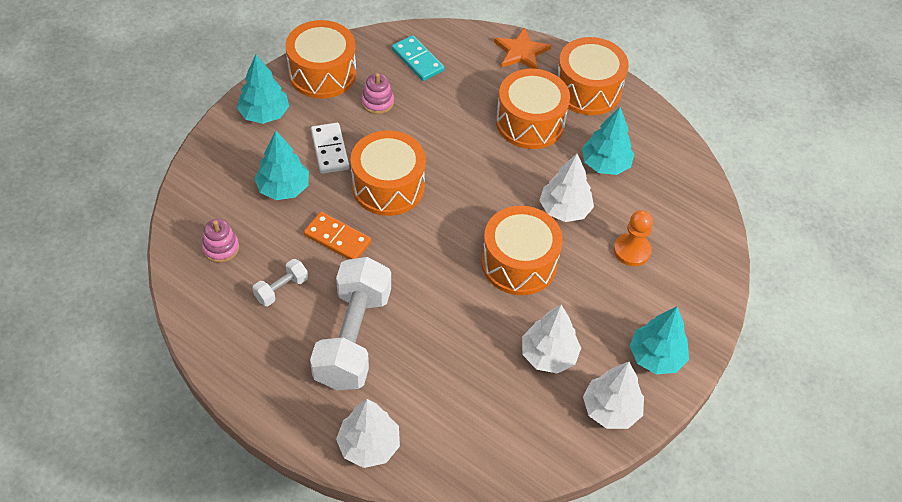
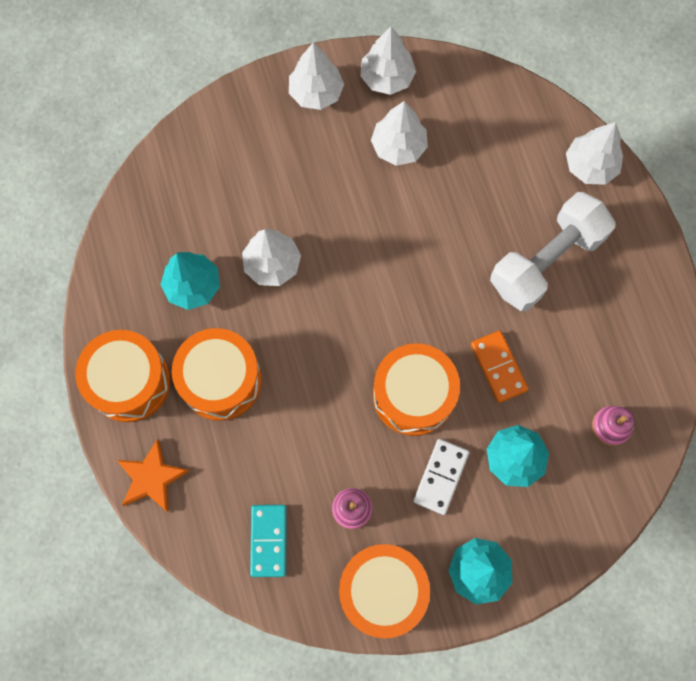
camera: 140 degrees left, 20 degrees up
(281, 289) = (579, 347): white dumbbell -> none
(519, 263) = (356, 239): orange drum -> none
(632, 251) = (251, 188): orange pawn -> none
(656, 357) = (316, 93): turquoise tree -> white tree

